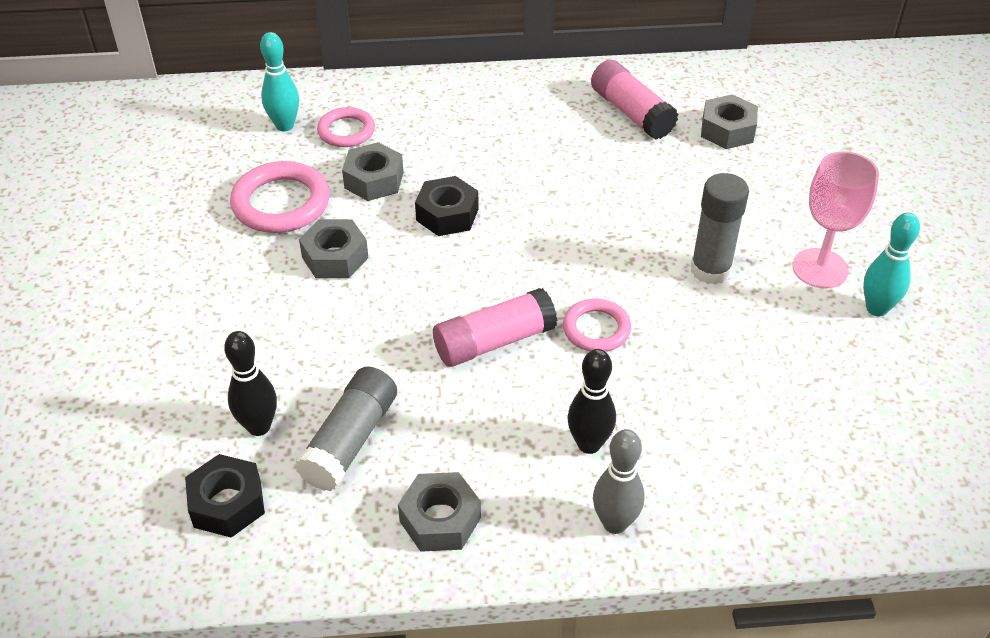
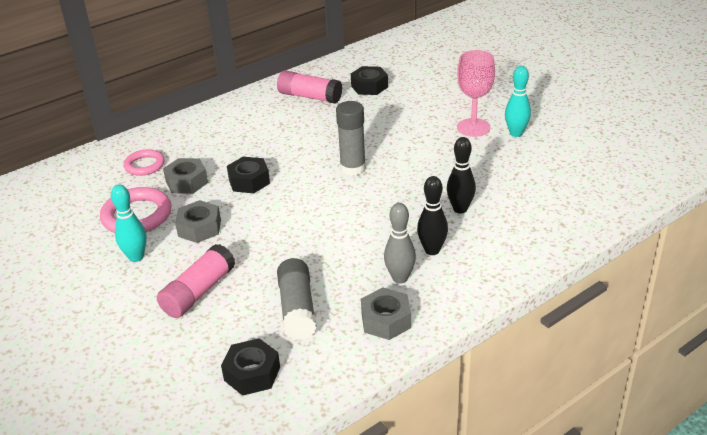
camera: 30 degrees left, 10 degrees down
(259, 426) = (234, 328): black bowling pin -> black bowling pin (460, 209)
(284, 125) = (100, 177): turquoise bowling pin -> turquoise bowling pin (136, 257)
(494, 341) = (335, 228): pink glue stick -> pink glue stick (198, 292)
(596, 329) = (386, 199): pink ring -> none
(615, 523) = (479, 278): grey bowling pin -> grey bowling pin (400, 278)
(710, 270) = (420, 149): grey glue stick -> grey glue stick (353, 168)
(727, 130) = (369, 86): grey nut -> black nut

